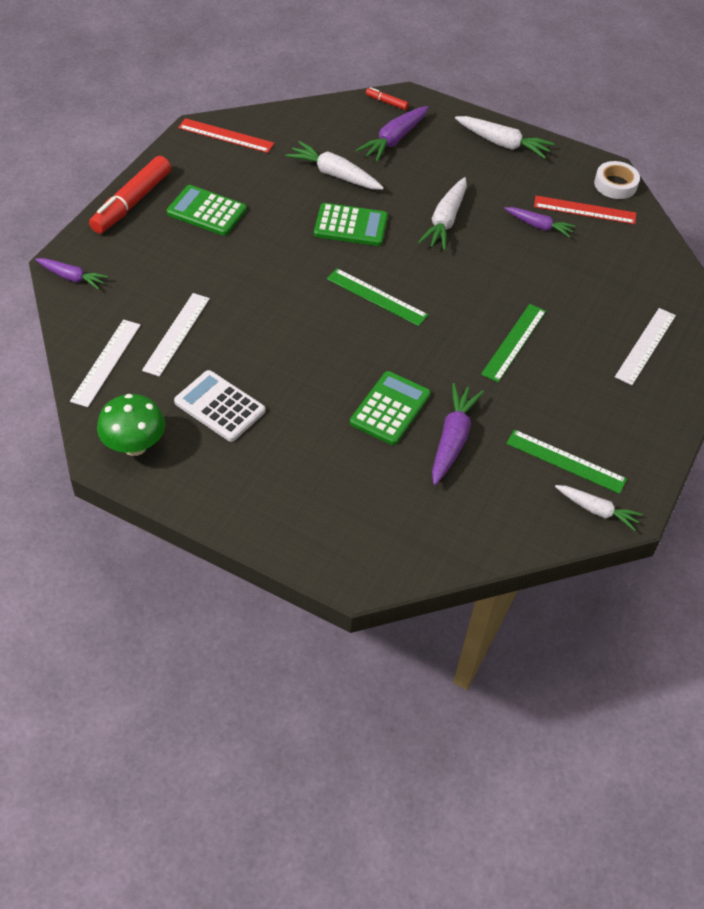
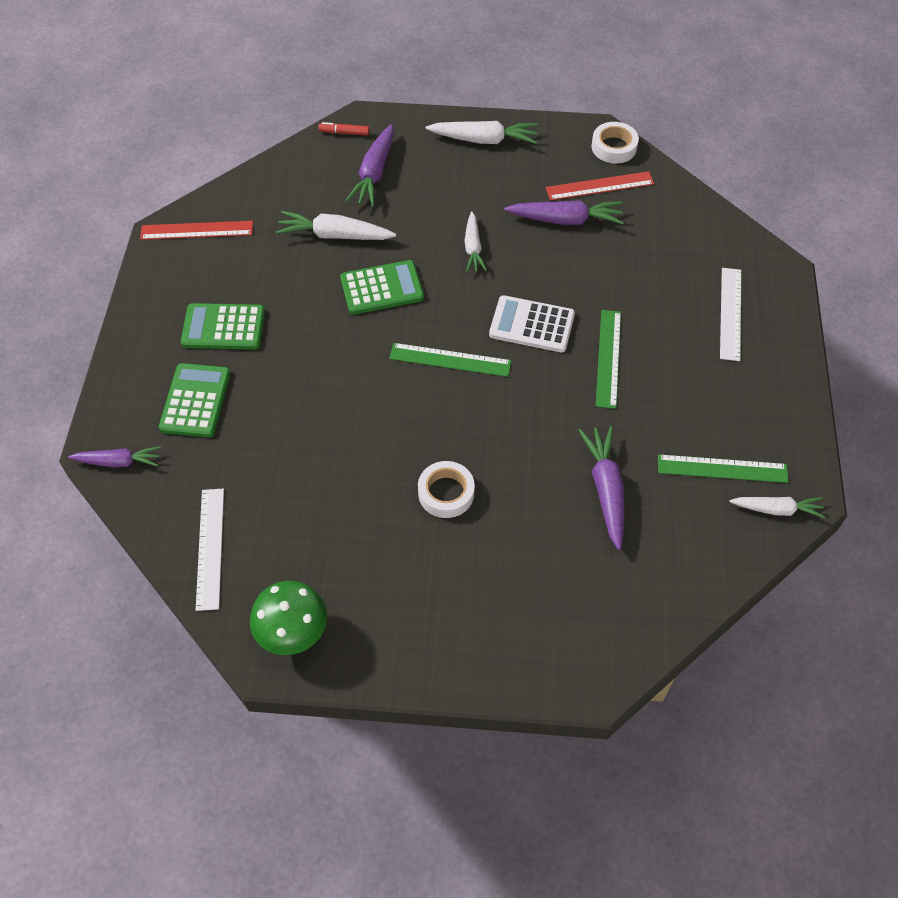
camera: 20 degrees left, 5 degrees up
(132, 202) = (137, 347): red marker -> none
(176, 334) = (267, 484): white ruler -> none
(219, 406) = (357, 550): white calculator -> white calculator (532, 325)
(315, 392) = (446, 493): none -> white tape
(390, 408) = (528, 480): green calculator -> green calculator (195, 401)
(445, 221) = (473, 248): white carrot -> white carrot, size x0.66
(539, 226) = (566, 220): purple carrot -> purple carrot, size x1.51

